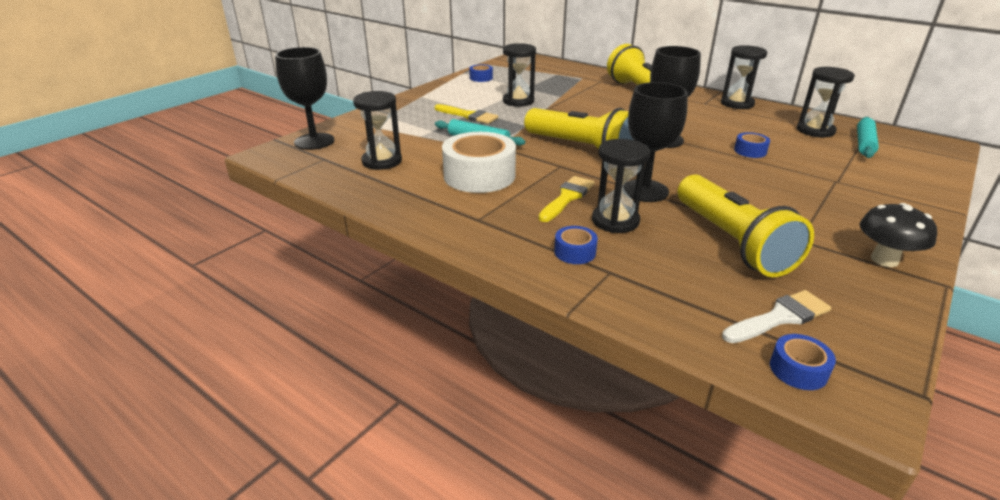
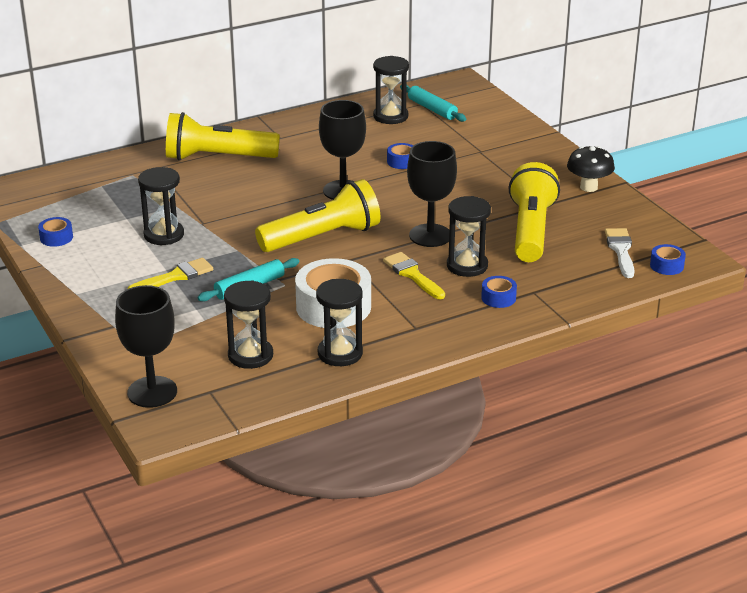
camera: 65 degrees left, 0 degrees up
(732, 242) = (530, 230): yellow flashlight -> yellow flashlight turned 90 degrees counterclockwise
(737, 104) = (298, 123): black hourglass -> black hourglass (340, 353)

